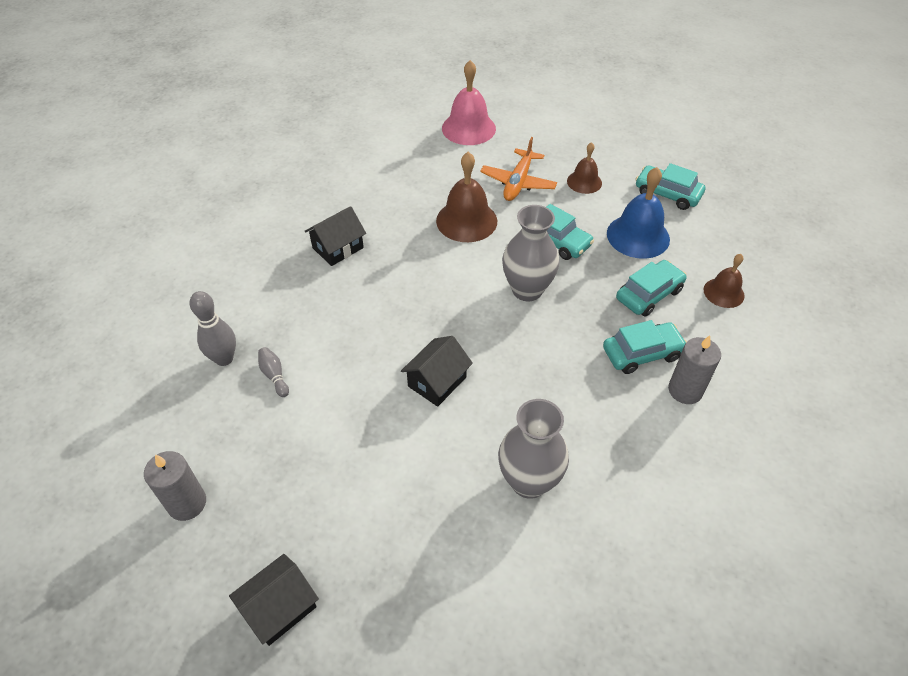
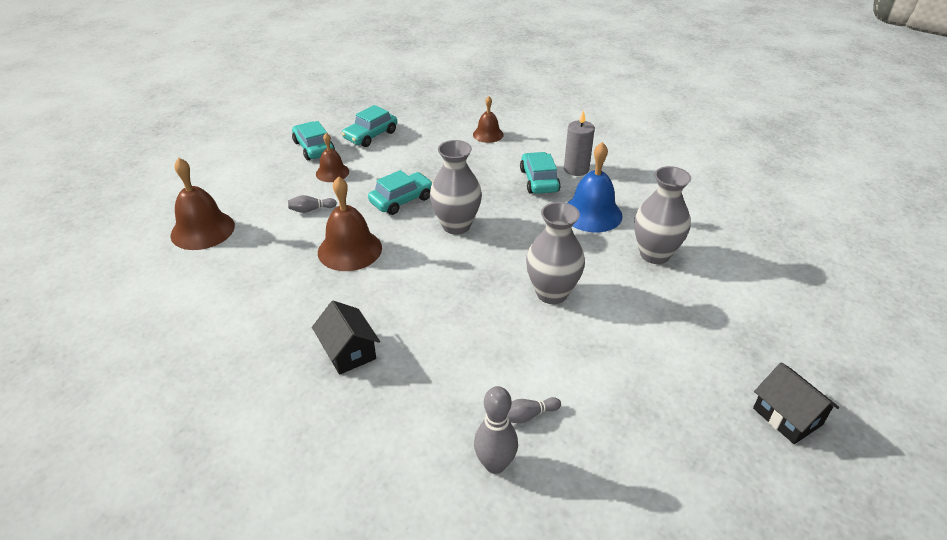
camera: 80 degrees left, 10 degrees down
(187, 503) = (689, 496): grey candle -> none
(437, 381) = (552, 293): black house -> grey vase
(468, 128) = (202, 230): pink bell -> brown bell
(518, 182) = (311, 210): orange plane -> grey bowling pin
(638, 236) = (413, 158): blue bell -> blue bell (592, 213)
(649, 294) = (480, 166): turquoise car -> turquoise car (314, 148)

